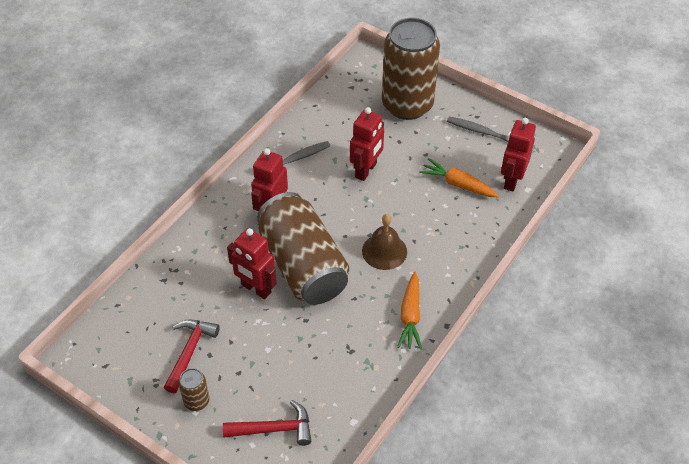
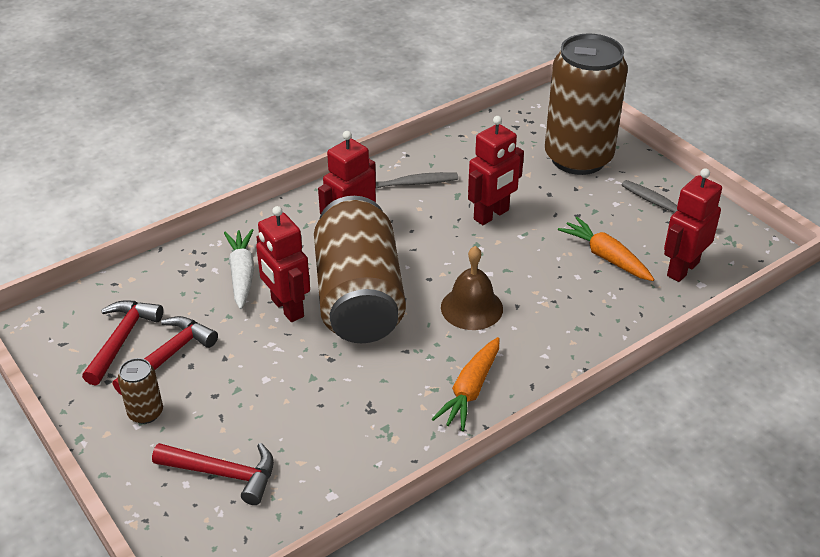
camera: 20 degrees right, 10 degrees down
(148, 349) = (122, 339): none -> red hammer
(209, 270) = (242, 274): none -> white carrot

